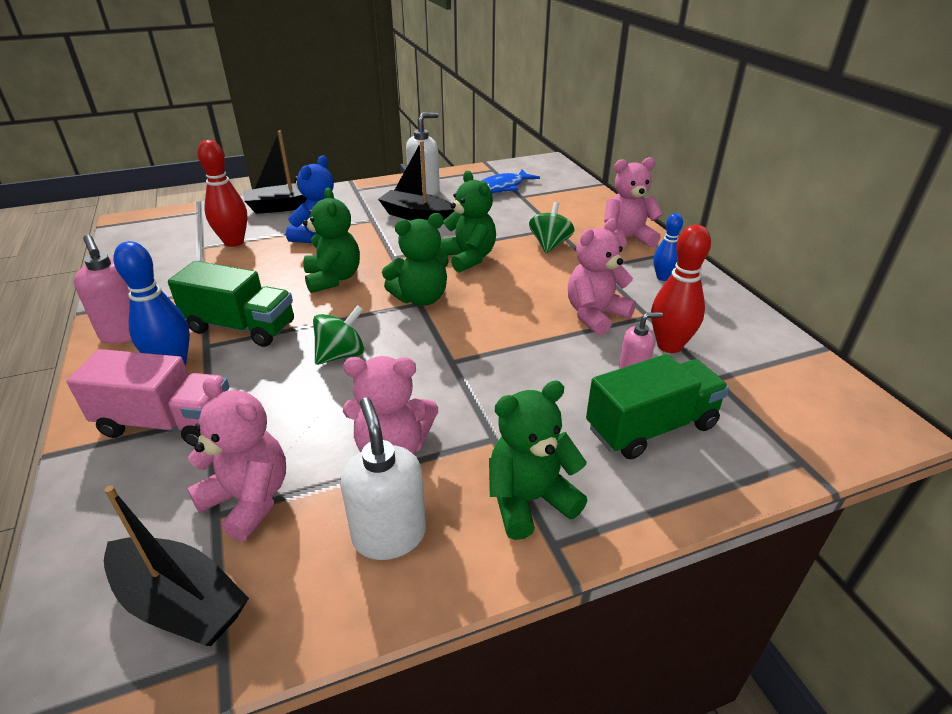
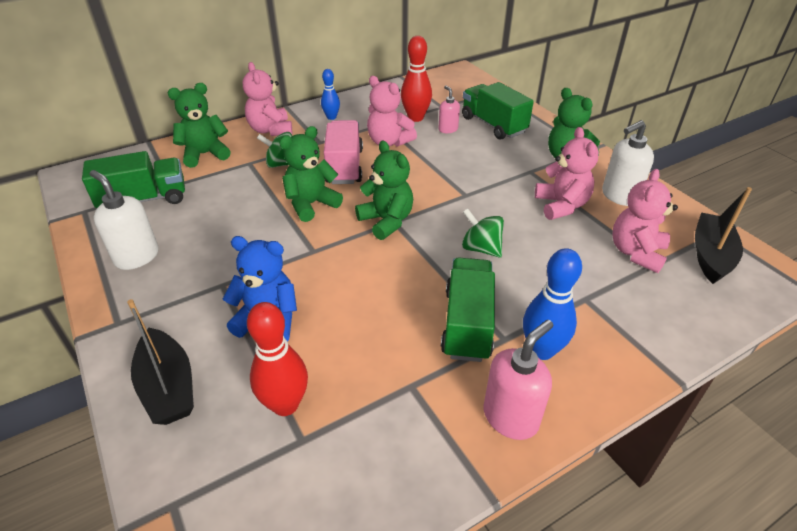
camera: 100 degrees left, 5 degrees up
(167, 423) = (605, 321): pink truck -> pink truck (344, 166)
(333, 279) = (364, 283): green teddy bear -> green teddy bear (205, 154)
(417, 216) = (215, 250): black boat -> none
(502, 188) = (144, 200): blue fish -> green truck

